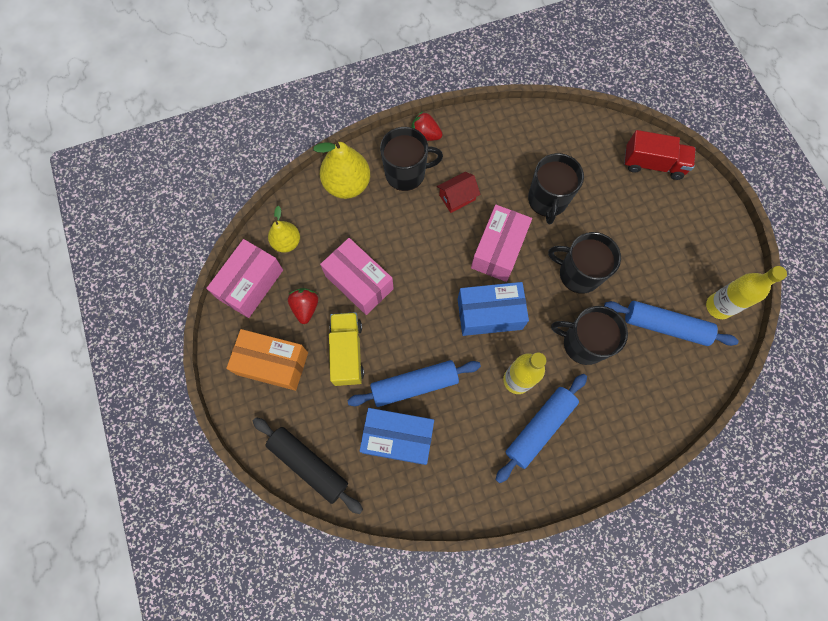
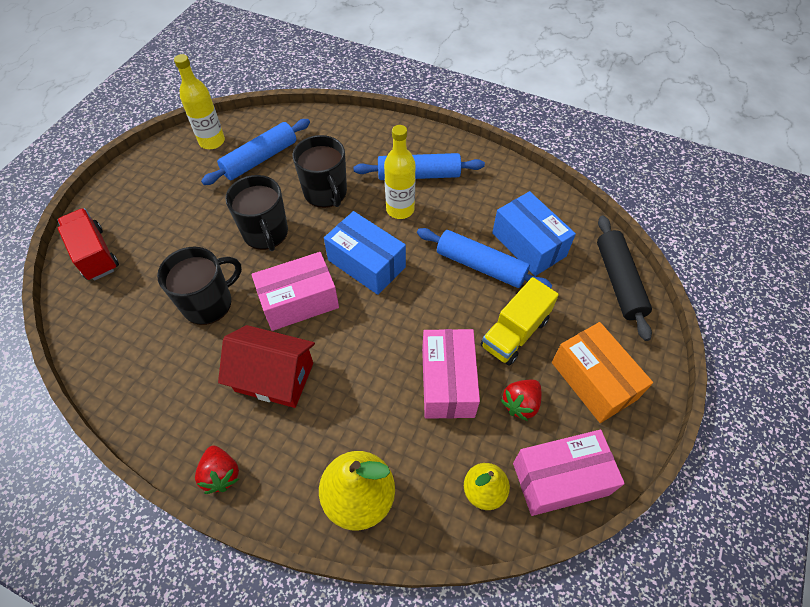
camera: 135 degrees left, 15 degrees down
(406, 173) = (288, 449): black mug -> none
(457, 197) = (274, 377): red house -> red house, size x1.68
(665, 326) = (260, 159): blue rolling pin -> blue rolling pin turned 75 degrees clockwise

